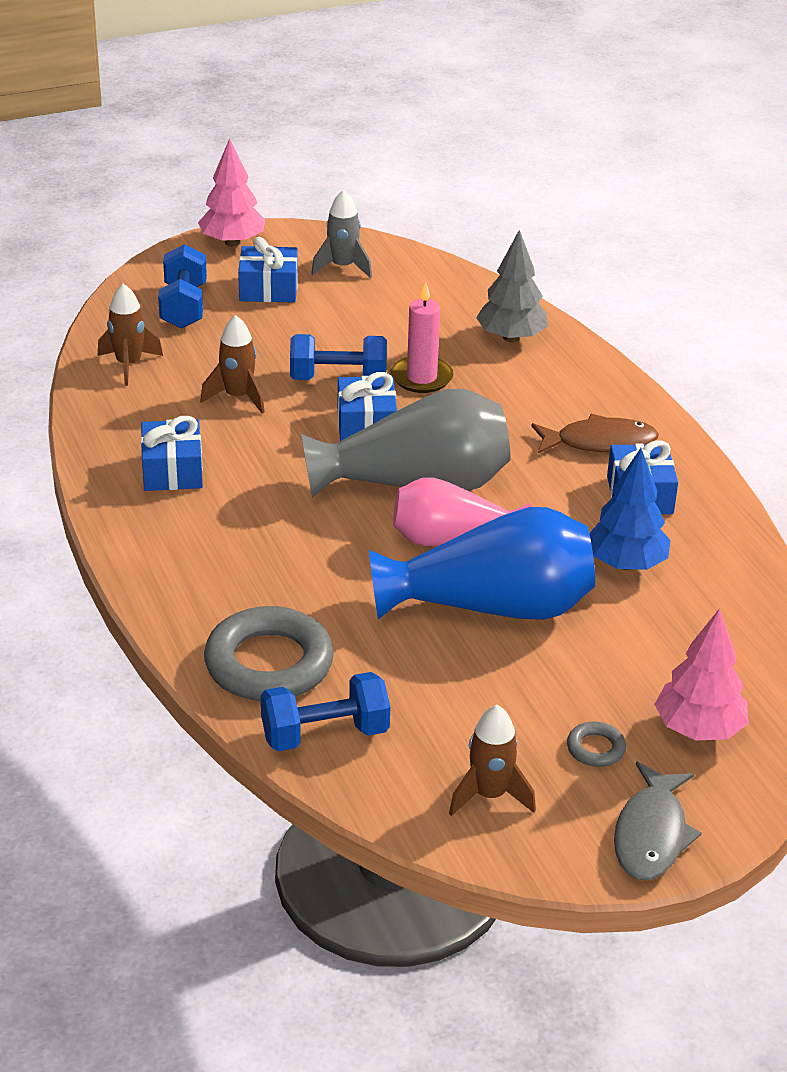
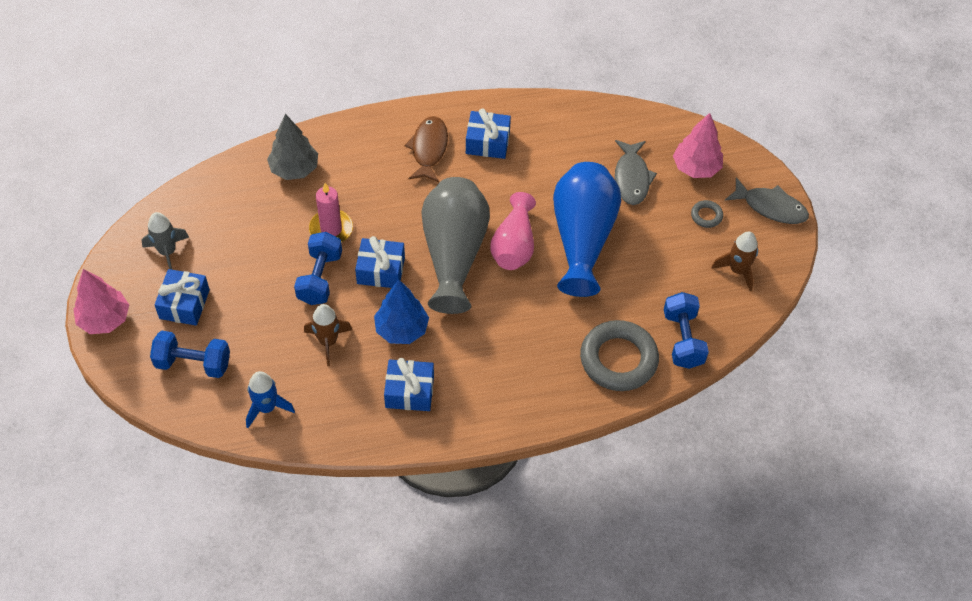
camera: 80 degrees left, 20 degrees up
(129, 365) = (267, 408): brown rocket -> blue rocket
(626, 564) = (552, 165): blue tree -> blue tree (401, 329)
(639, 652) = (631, 178): none -> grey fish

